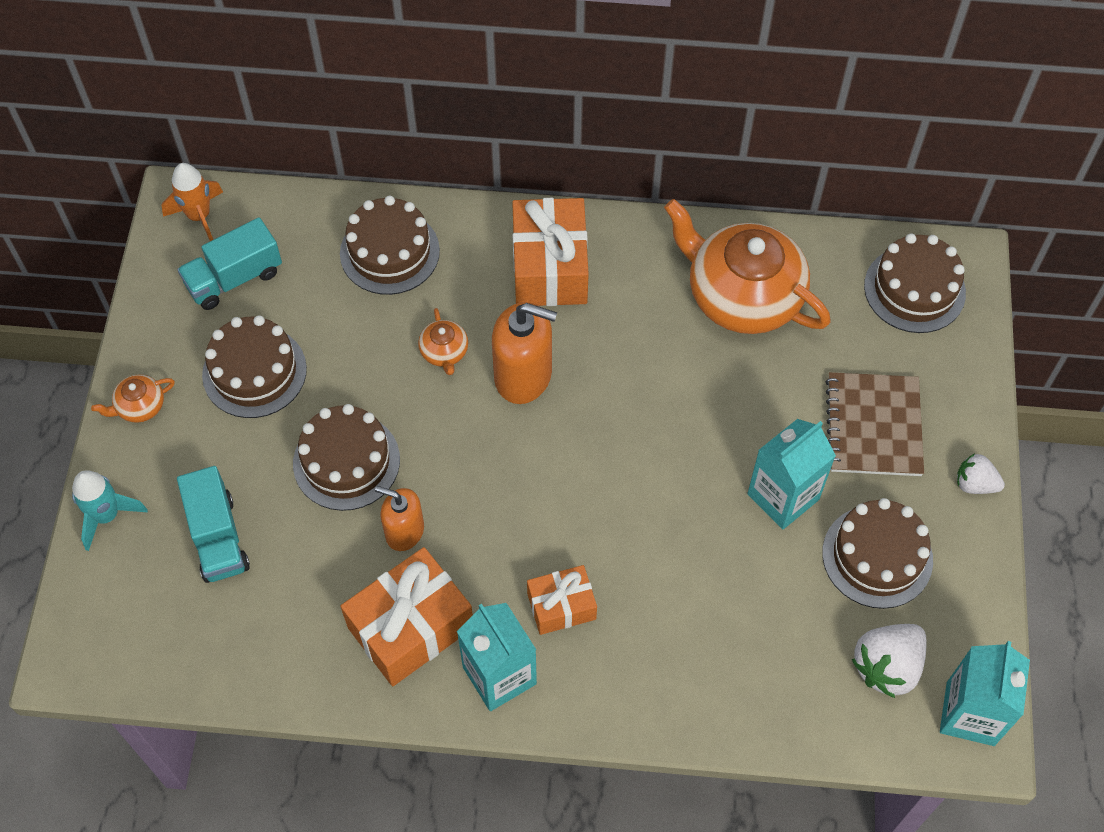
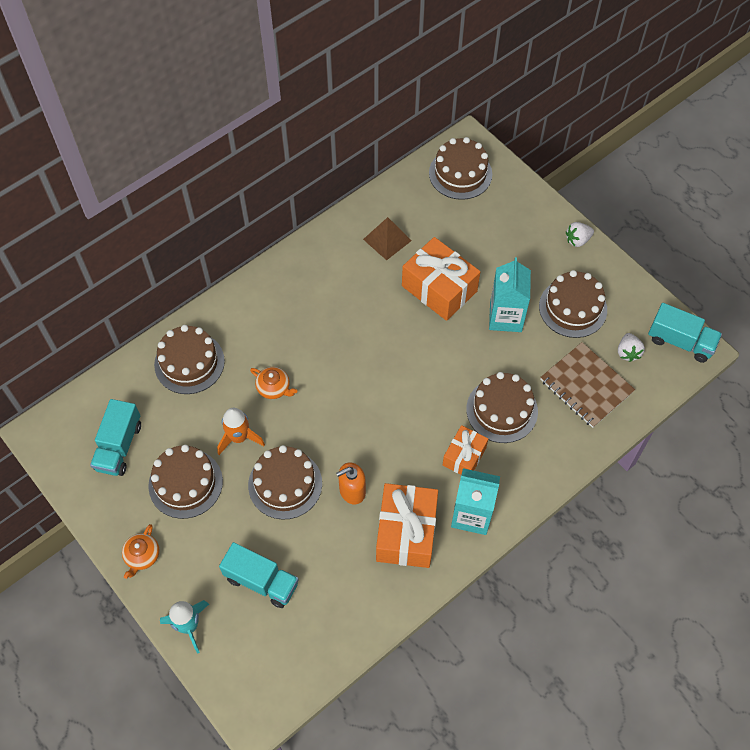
camera: 45 degrees left, 0 degrees up
(199, 216) = (61, 431): orange rocket -> orange rocket (239, 438)
(523, 375) = (326, 365): orange soap dispenser -> none
(549, 267) = (280, 302): orange gift -> orange gift (439, 288)
(660, 595) = (502, 410): none -> brown cake
(742, 295) = (387, 240): orange teapot -> brown pyramid
(873, 426) = (509, 251): brown notebook -> brown notebook (586, 386)
(887, 666) = (628, 352): white strawberry -> white strawberry, size x0.61
(970, 713) = (680, 341): turquoise carton -> turquoise truck

